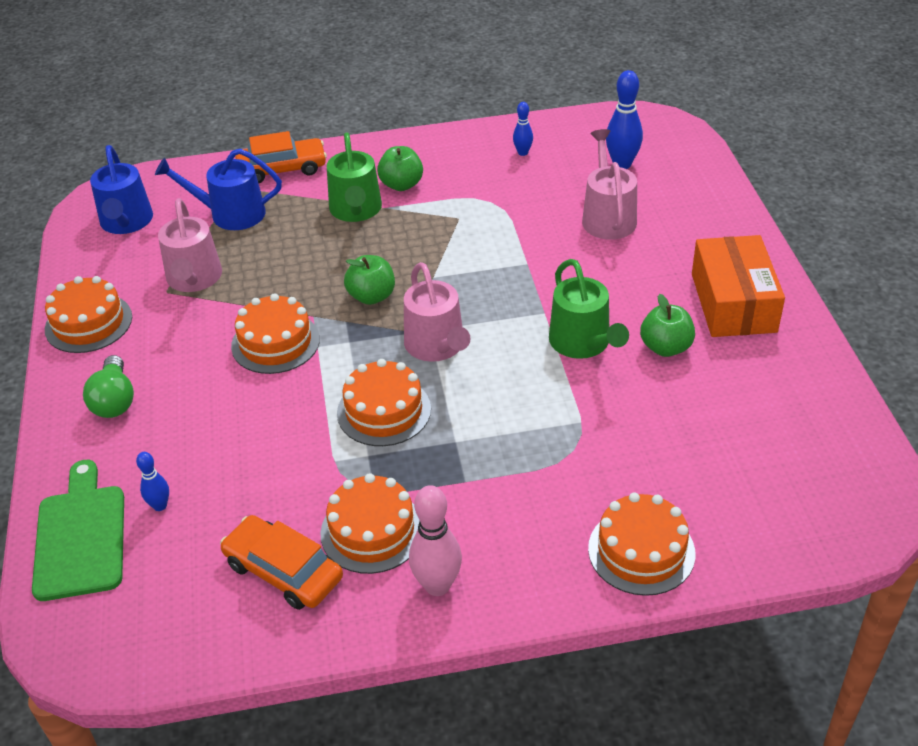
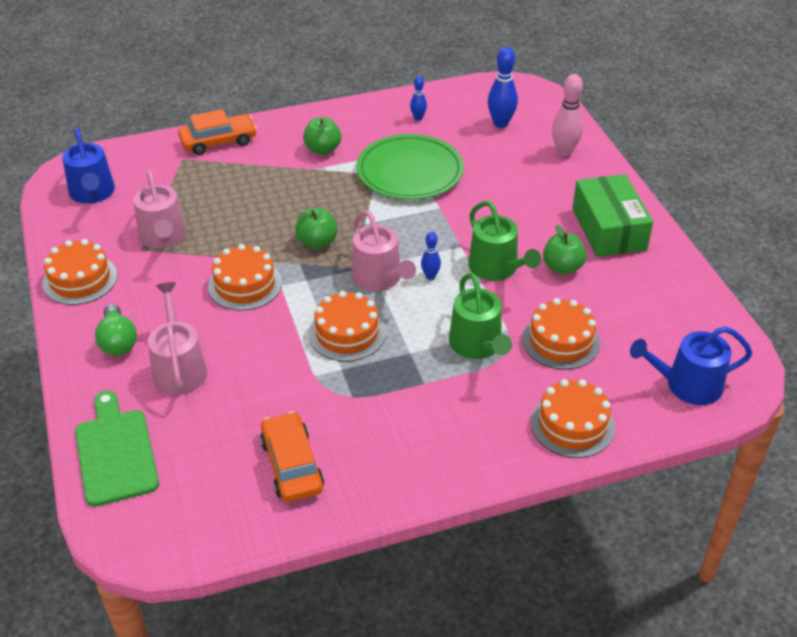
camera: 10 degrees left, 0 degrees up
(160, 506) = (177, 422): blue bowling pin -> blue bowling pin (430, 276)
(231, 214) = (182, 181): blue watering can -> blue watering can (687, 385)
(283, 571) = (292, 465): orange car -> orange car turned 45 degrees clockwise
(356, 210) = (289, 172): green watering can -> green watering can (477, 345)
(372, 531) = (357, 427): orange cake -> orange cake (560, 341)
(437, 585) = (418, 465): pink bowling pin -> pink bowling pin (564, 151)
(500, 217) = (410, 172): none -> green plate
(607, 217) = (497, 167): pink watering can -> pink watering can (179, 368)
(733, 302) = (608, 229): orange box -> green box

